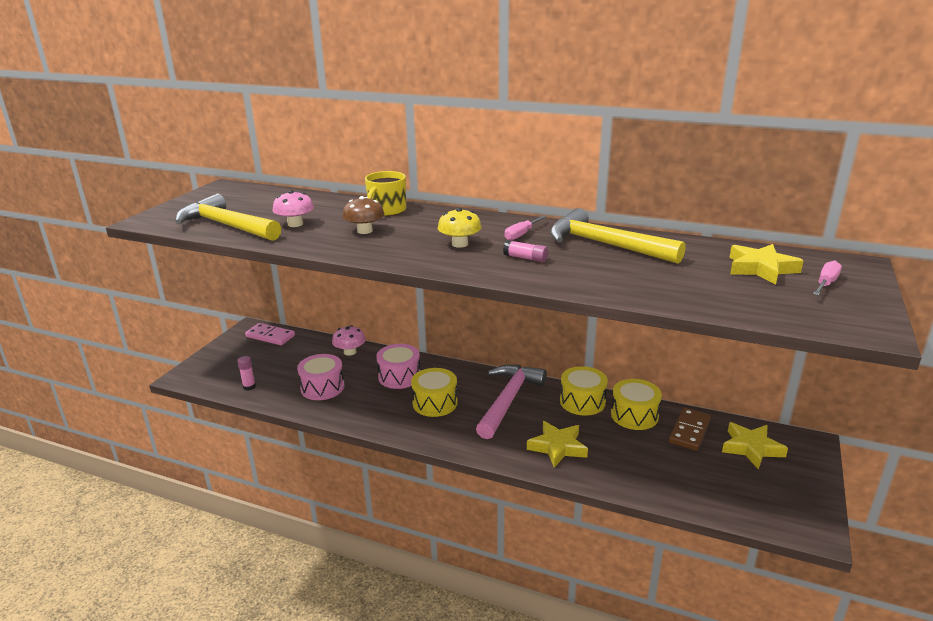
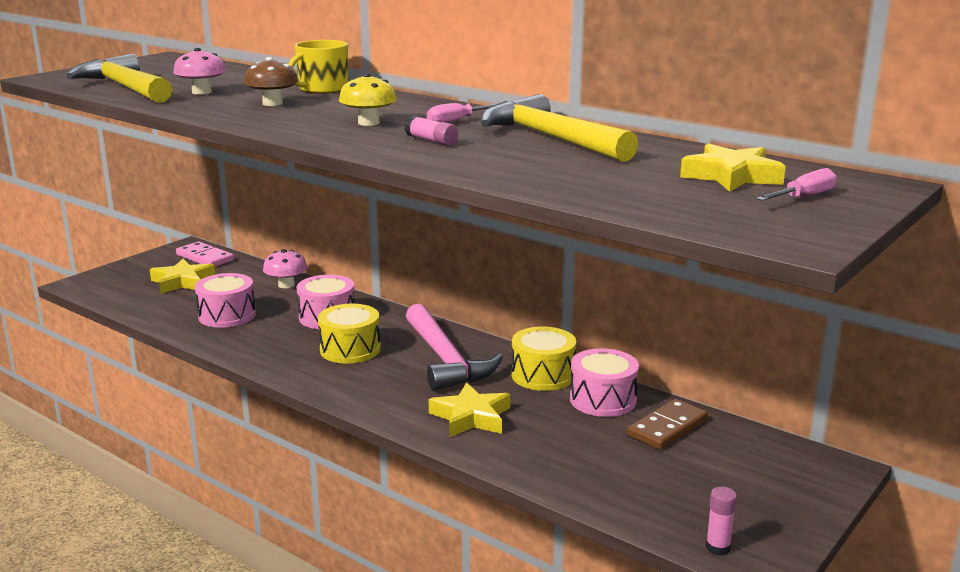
camera: 15 degrees right, 5 degrees down
(249, 387) = (144, 303): pink glue stick -> pink glue stick (718, 547)
(508, 400) = (446, 359): pink hammer -> pink hammer turned 120 degrees clockwise
(634, 415) = (603, 400): yellow drum -> pink drum
(751, 448) = (743, 460): yellow star -> yellow star (182, 282)

